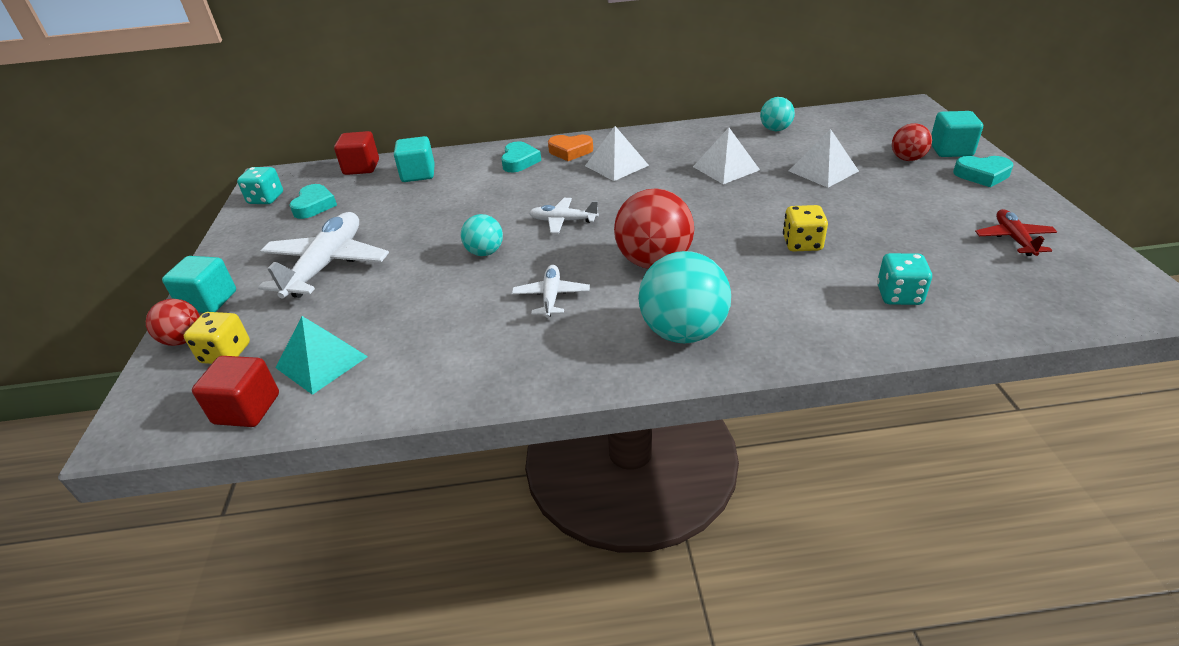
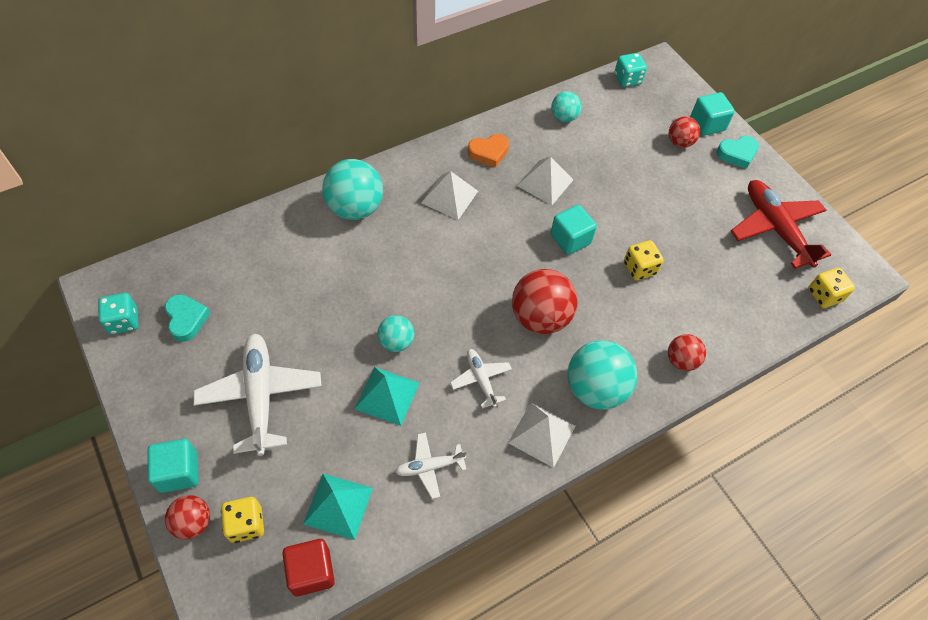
camera: 30 degrees left, 20 degrees up
(361, 167) = (195, 250): red cube -> none
(418, 174) = (264, 248): turquoise cube -> turquoise cube (570, 239)
(443, 289) = (387, 395): none -> turquoise pyramid
(519, 161) = (355, 208): turquoise heart -> turquoise ball
(563, 221) = (441, 285): white plane -> white plane (429, 467)
(570, 151) = (396, 183): orange heart -> orange heart (489, 152)
(816, 330) = (681, 360): none -> red ball
(823, 171) = (623, 171): white pyramid -> white pyramid (541, 434)
(899, 295) = (721, 309): turquoise dice -> turquoise dice (627, 79)
(1013, 239) = (775, 228): red plane -> red plane, size x1.90
(1071, 309) = (824, 295): none -> yellow dice

